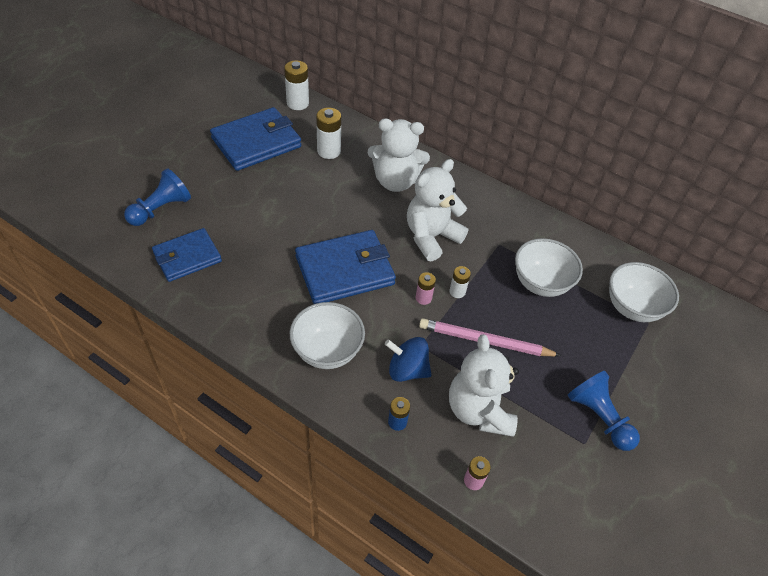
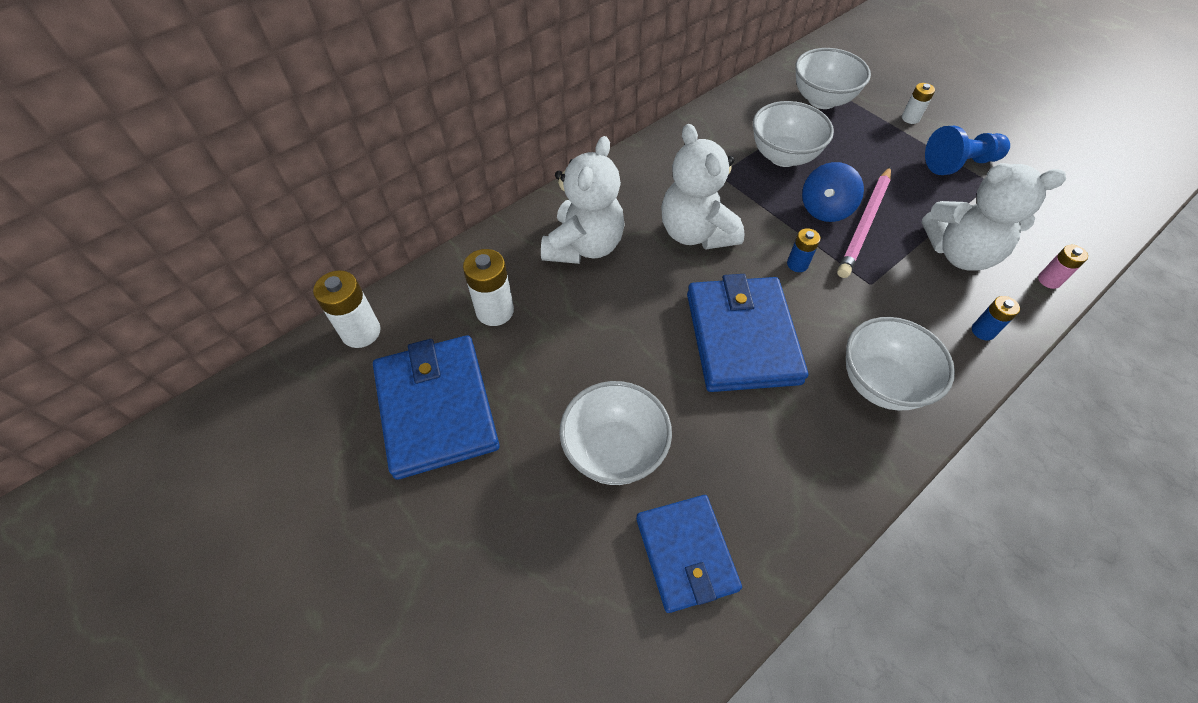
camera: 70 degrees left, 5 degrees up
(161, 209) = (560, 591): blue pawn -> none
(245, 218) = (614, 451): none -> white bowl
(407, 370) = (907, 305): blue spinning top -> blue spinning top (825, 209)
(423, 298) = (797, 264): pink battery -> blue battery
(457, 292) = (789, 230): white battery -> white battery (910, 118)

